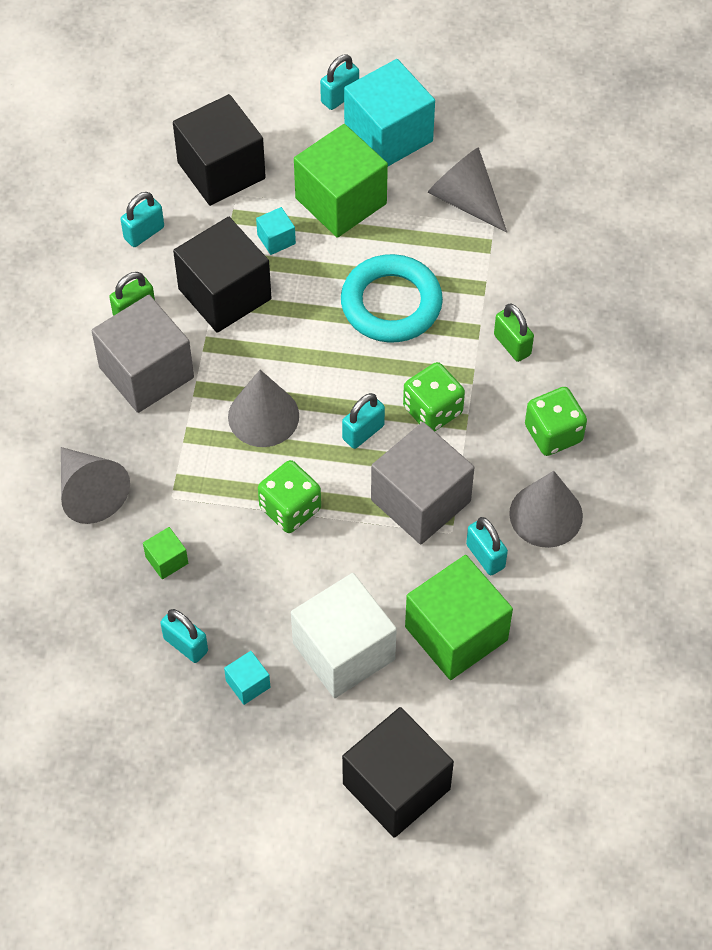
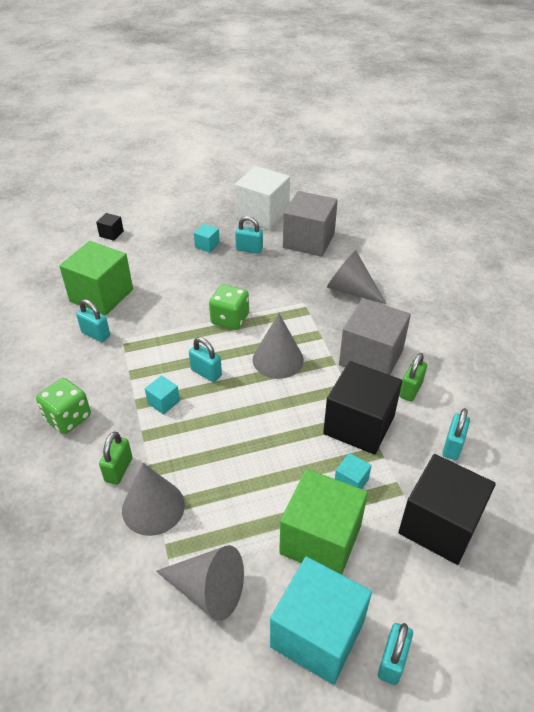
camera: 155 degrees right, 15 degrees down
(167, 560) = (284, 276): green cube -> none
(343, 651) = (163, 270): white cube -> white cube (262, 214)
(363, 432) = (206, 373): turquoise padlock -> turquoise padlock turned 75 degrees counterclockwise
(391, 304) = (230, 465): turquoise ring -> none
(396, 786) = (111, 234): black cube -> black cube, size x0.43
(420, 500) = (149, 348): grey cube -> grey cube (308, 241)
(432, 410) = (163, 402): green dice -> turquoise cube
(512, 345) = (119, 470): green padlock -> green padlock turned 75 degrees clockwise
(546, 514) = (61, 368): grey cone -> grey cone (153, 507)

